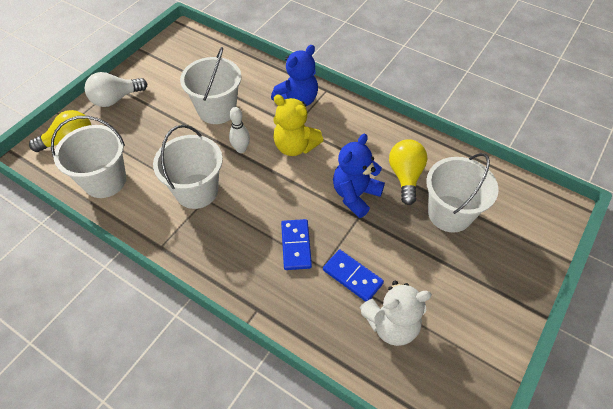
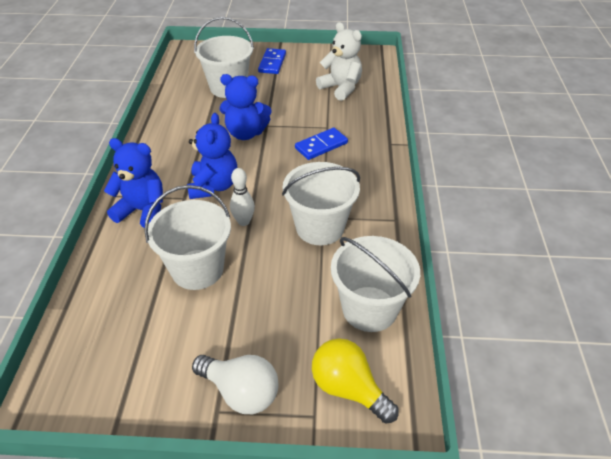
camera: 120 degrees left, 10 degrees down
(295, 146) = (214, 186): yellow teddy bear -> blue teddy bear
(352, 276) = (321, 112): blue domino -> blue domino (272, 63)
(405, 176) = (205, 115): yellow light bulb -> none

